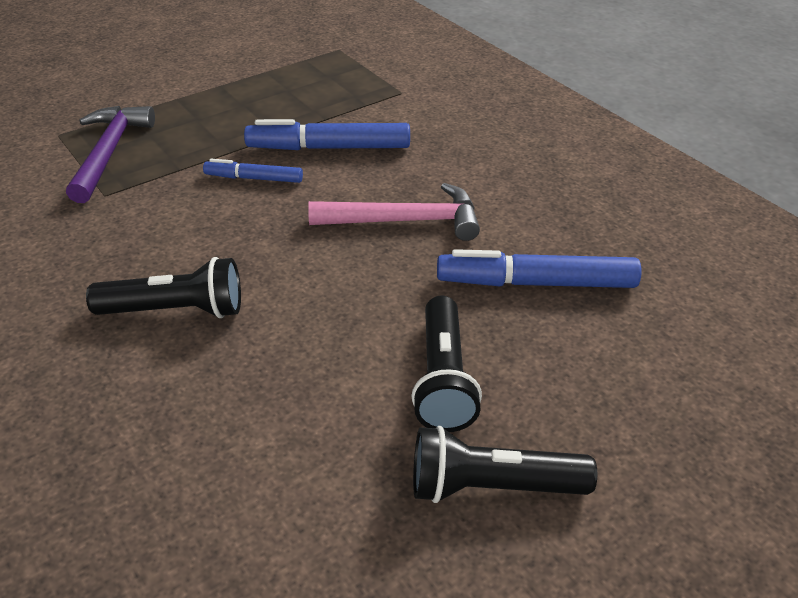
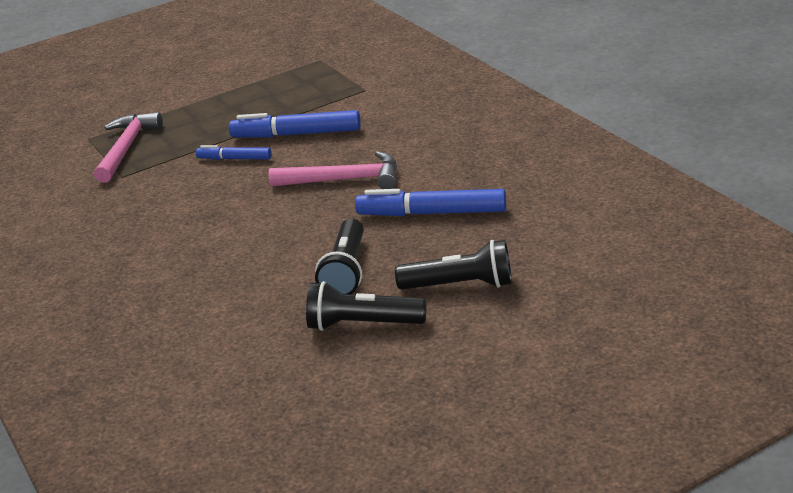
camera: 10 degrees right, 10 degrees down
(109, 152) = (126, 148): purple hammer -> pink hammer
(176, 311) = (168, 243): black flashlight -> black flashlight (460, 285)

